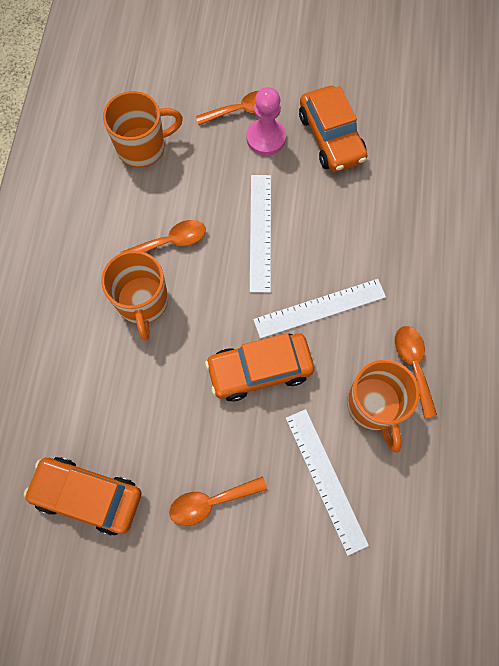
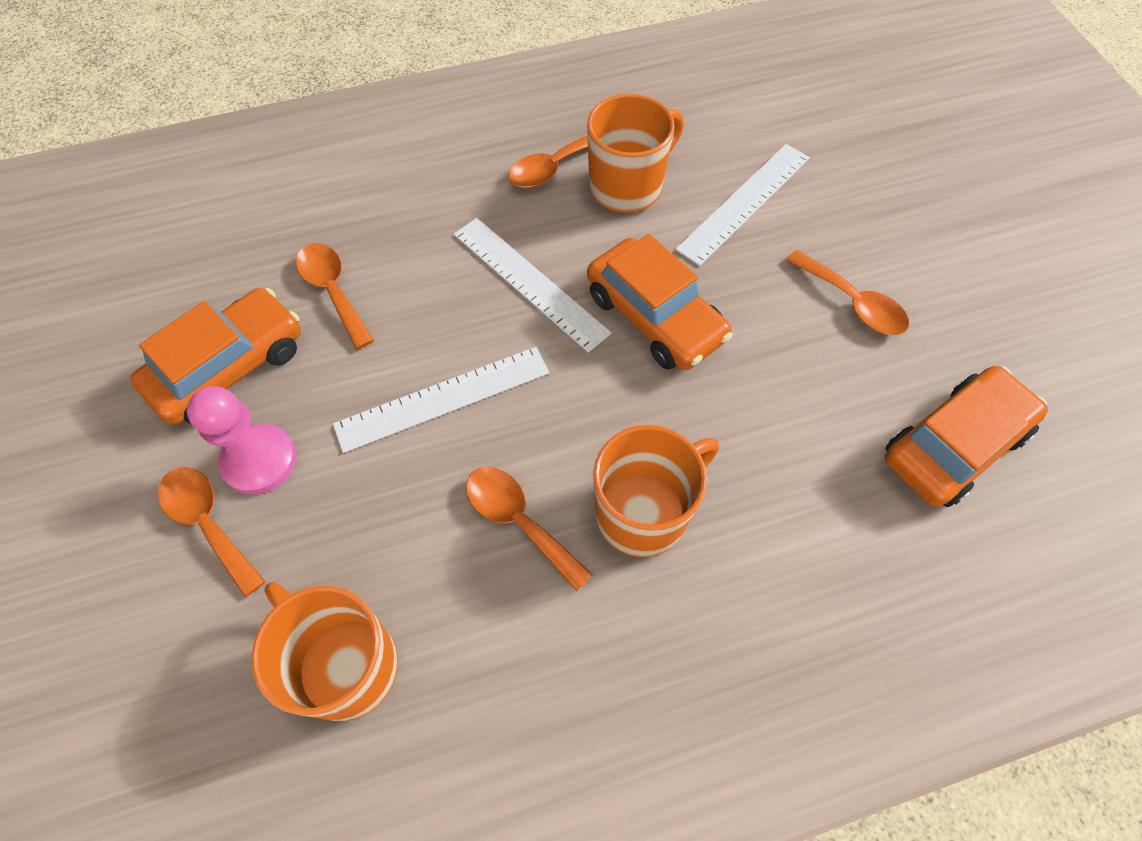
camera: 115 degrees left, 10 degrees down
(88, 496) = (953, 445): orange car -> orange car turned 120 degrees counterclockwise
(362, 200) = (333, 291): none -> orange spoon

